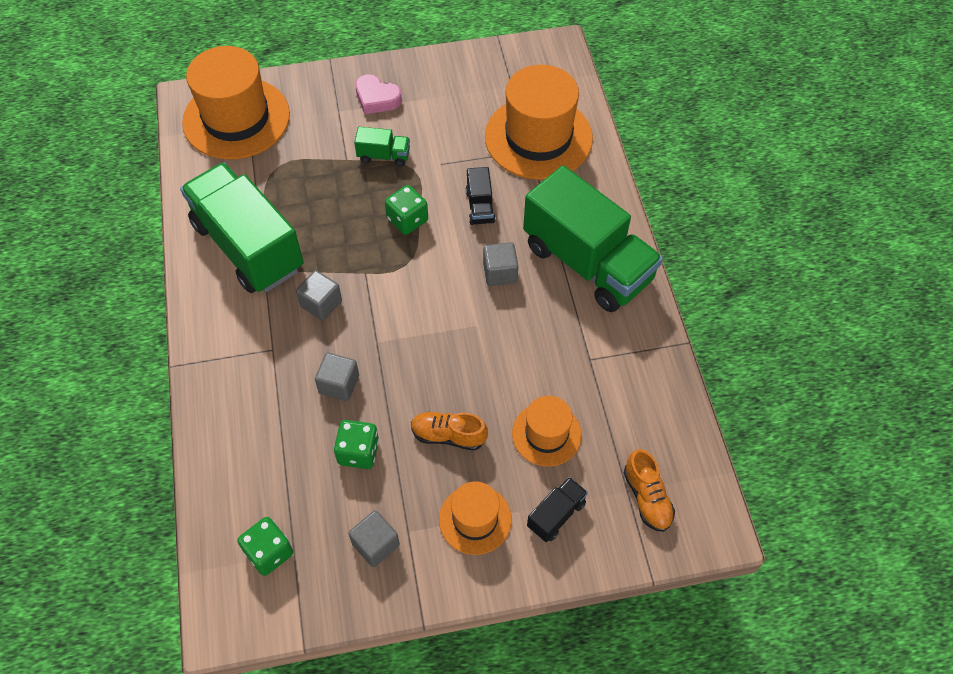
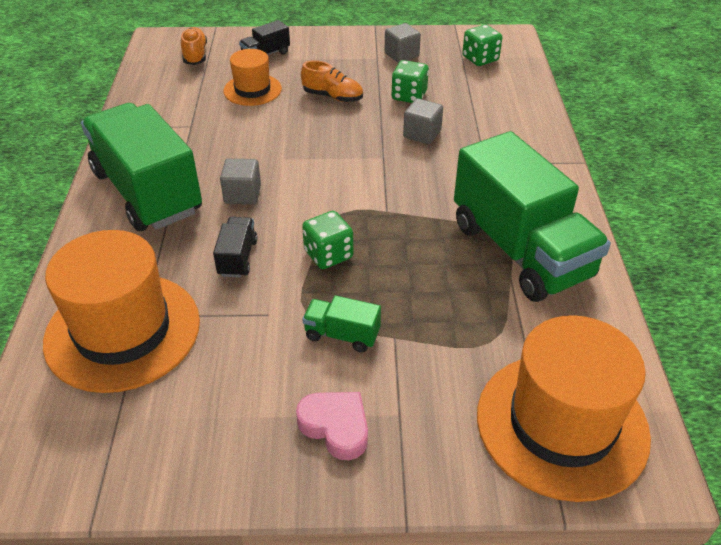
camera: 170 degrees left, 15 degrees down
(321, 303) = (436, 191): grey cube -> none
(475, 519) = (326, 58): orange hat -> none

